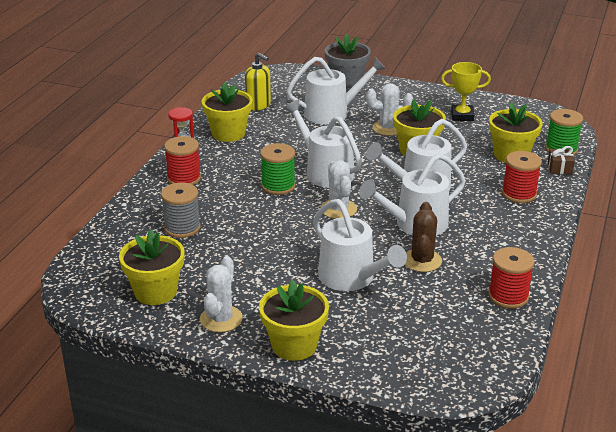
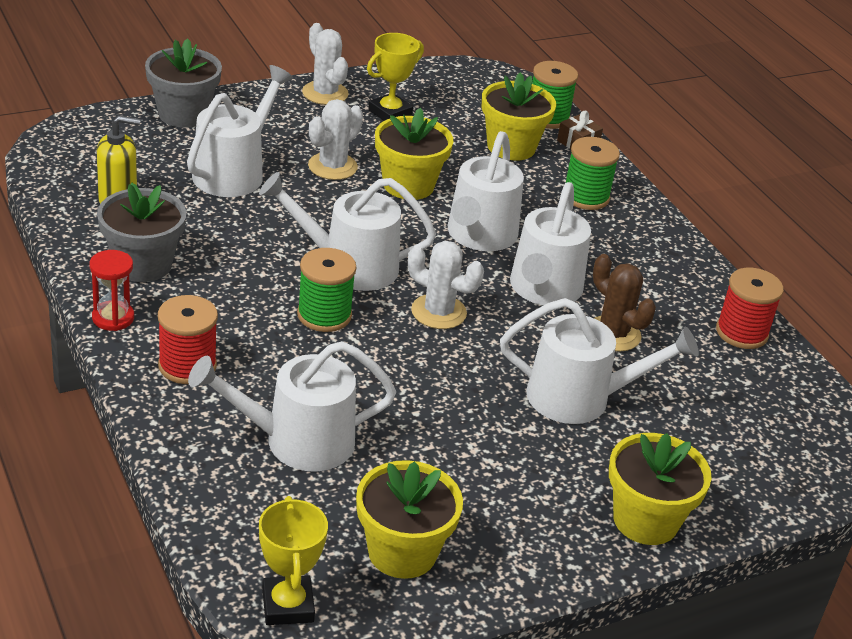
camera: 50 degrees left, 5 degrees up
(77, 283) = (287, 605): none -> yellow trophy
(182, 228) = (297, 441): grey spool -> white watering can
(221, 319) = (528, 539): white cactus -> white cactus (325, 93)
(228, 133) = (142, 264): yellow flower pot -> grey flower pot
(519, 194) = (586, 197): red spool -> green spool

